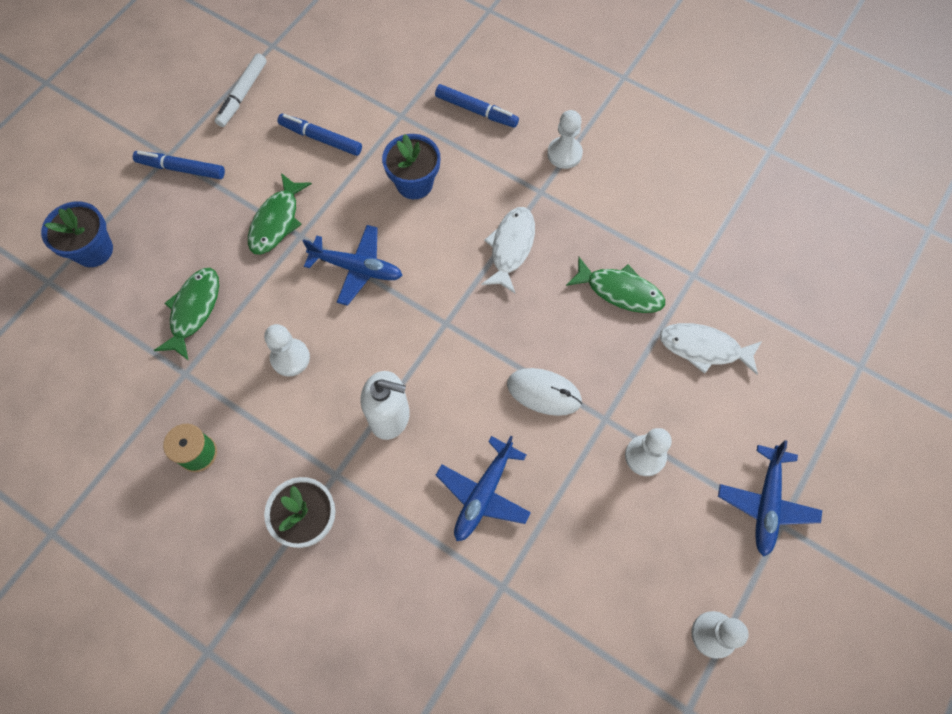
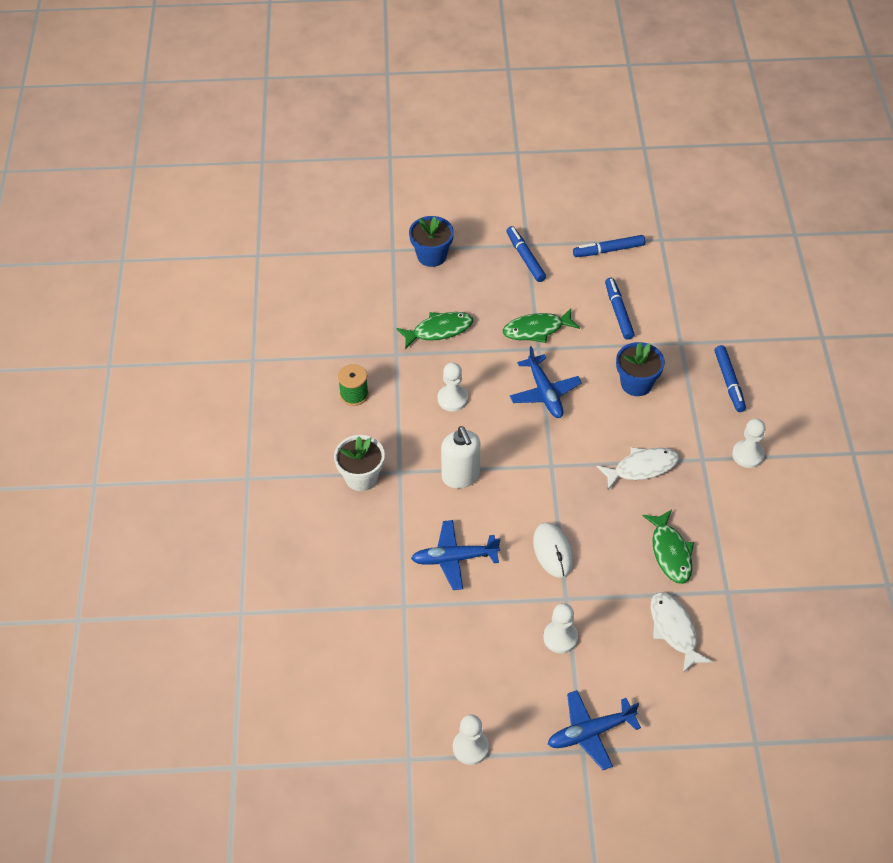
camera: 55 degrees right, 15 degrees down
(242, 94) = (608, 250): white marker -> blue marker

